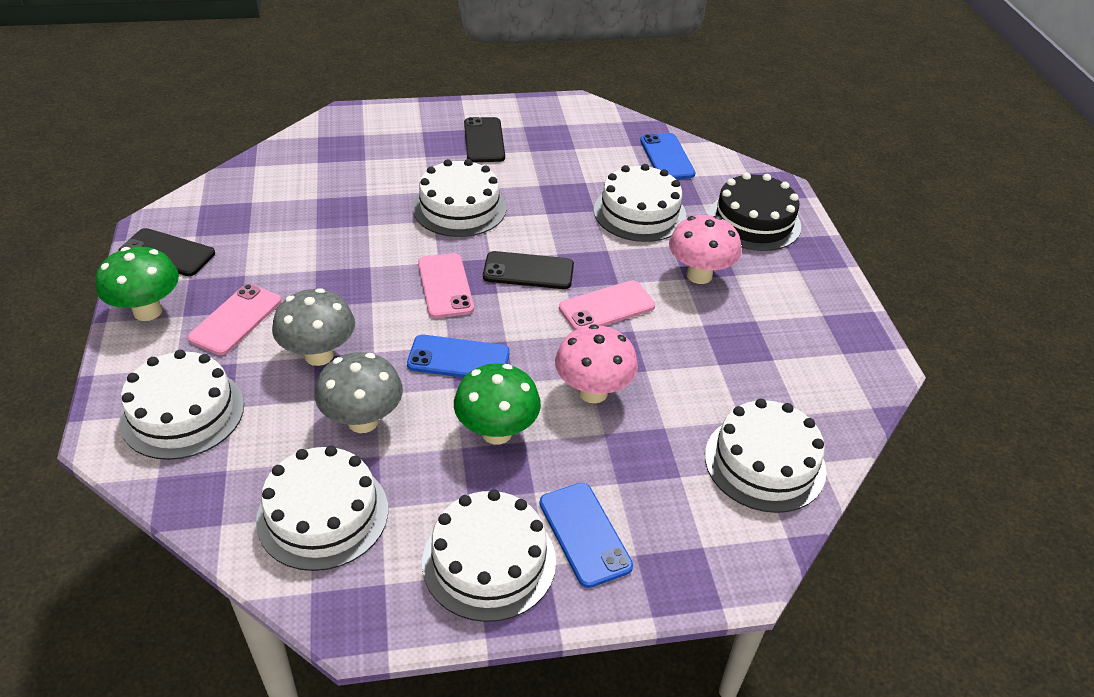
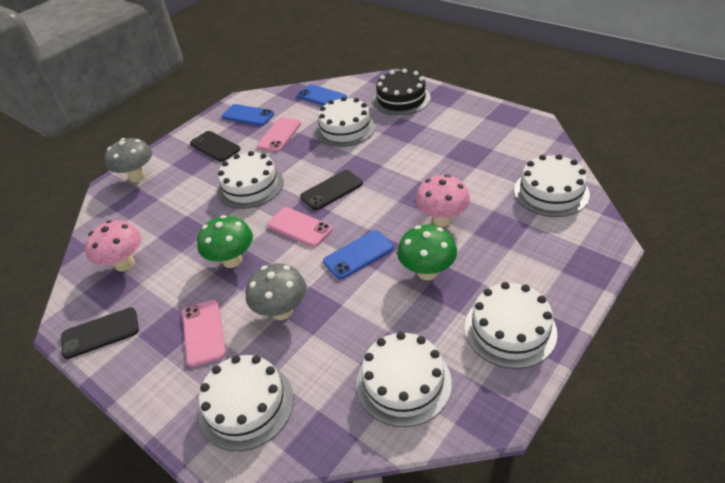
camera: 35 degrees left, 0 degrees up
(147, 311) = (137, 373): green mushroom -> green mushroom (232, 260)
(363, 421) = (355, 322): grey mushroom -> grey mushroom (137, 177)
(584, 534) = (530, 281): blue phone -> blue phone (248, 115)
(607, 307) = (392, 179): pink phone -> pink phone (279, 135)
(699, 275) = (412, 137): pink mushroom -> pink mushroom (124, 264)

